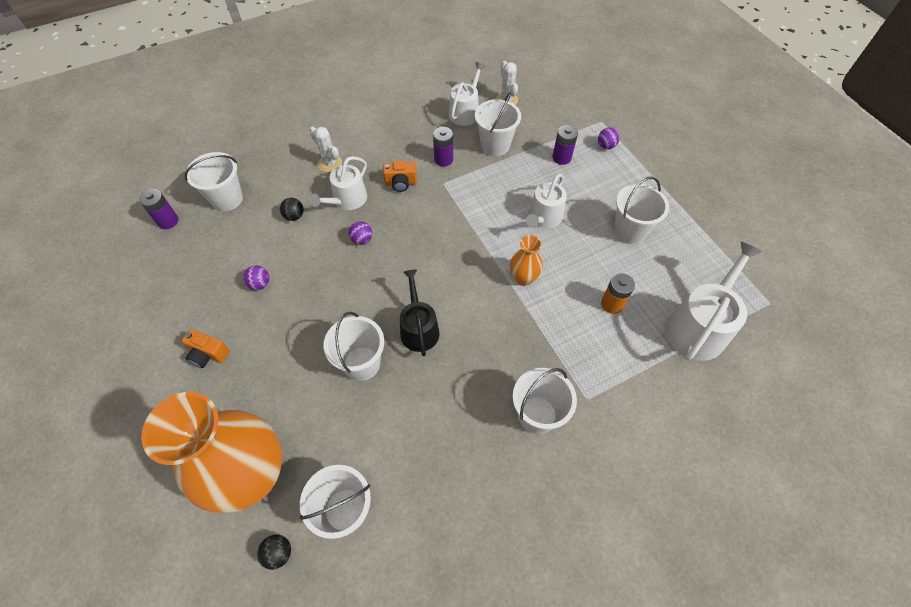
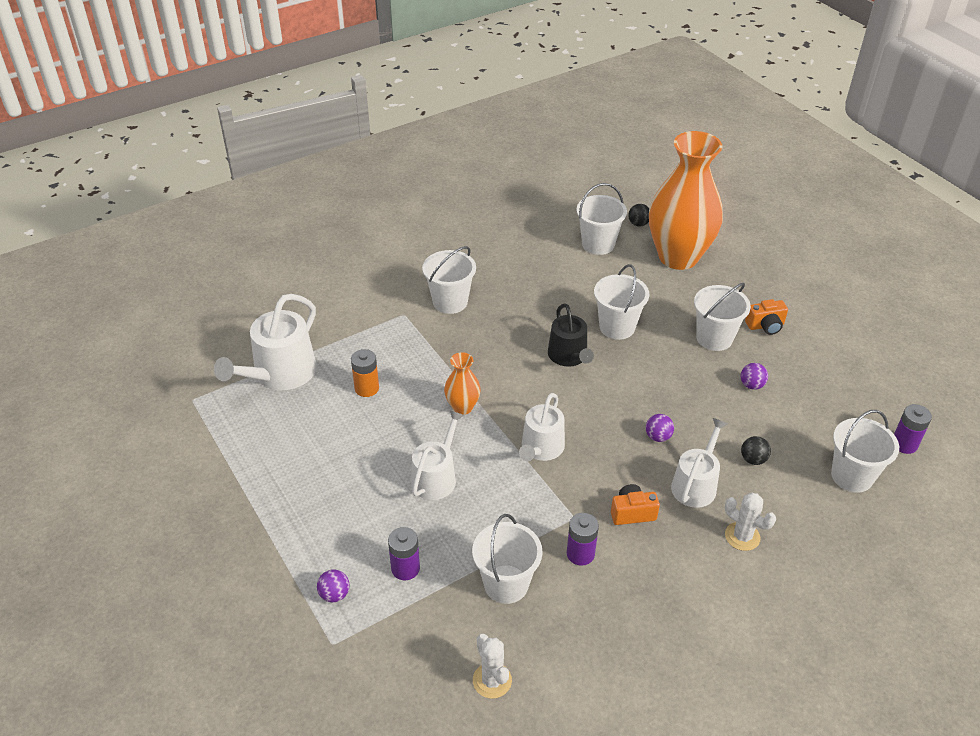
camera: 175 degrees right, 15 degrees down
(208, 354) = (765, 326): orange camera -> orange camera turned 150 degrees clockwise
(465, 112) = (560, 648): white watering can -> white watering can (541, 448)
(630, 231) = (328, 467): white bucket -> white bucket (714, 338)

